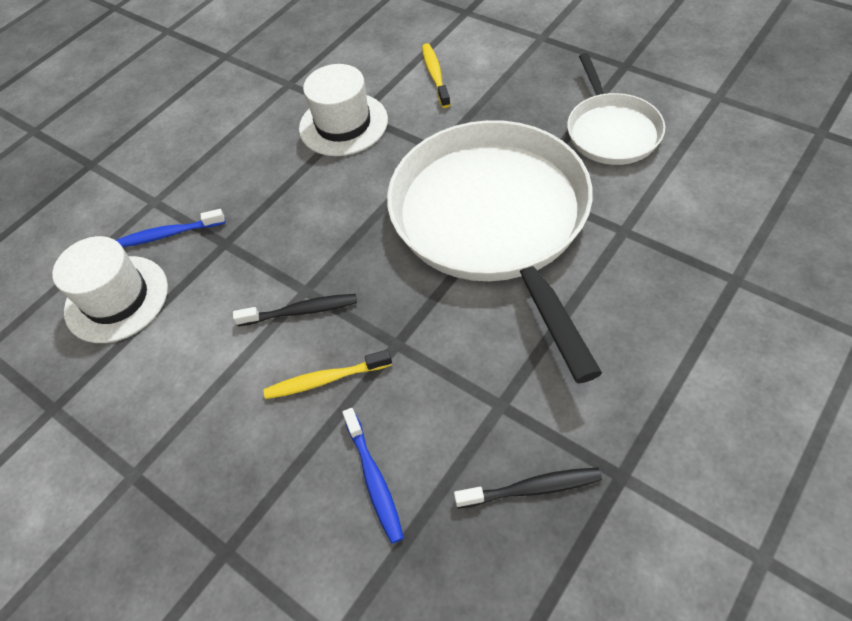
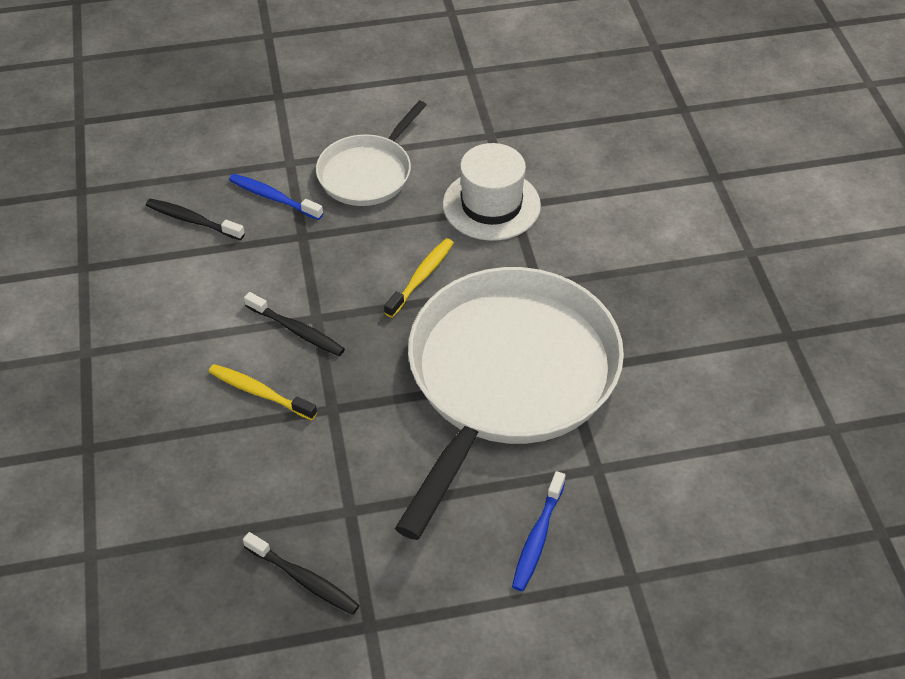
camera: 35 degrees right, 5 degrees down
(117, 299) = (192, 220): white hat -> black toothbrush
(374, 479) = (216, 484): blue toothbrush -> blue toothbrush (537, 538)
(435, 75) = (615, 217): yellow toothbrush -> yellow toothbrush (421, 277)
(611, 131) = (697, 382): white pan -> white pan (368, 173)

